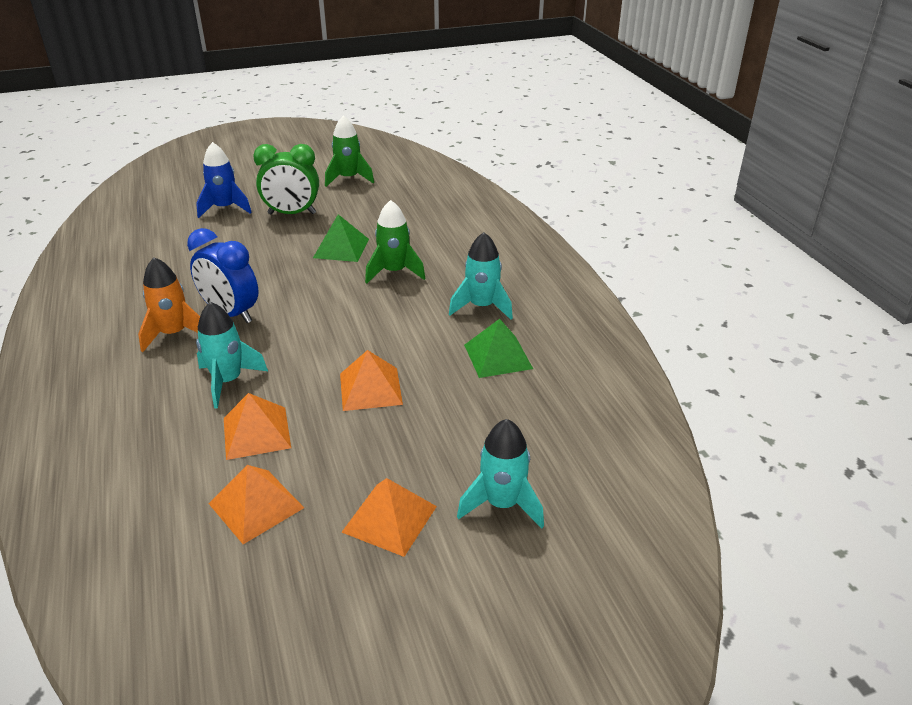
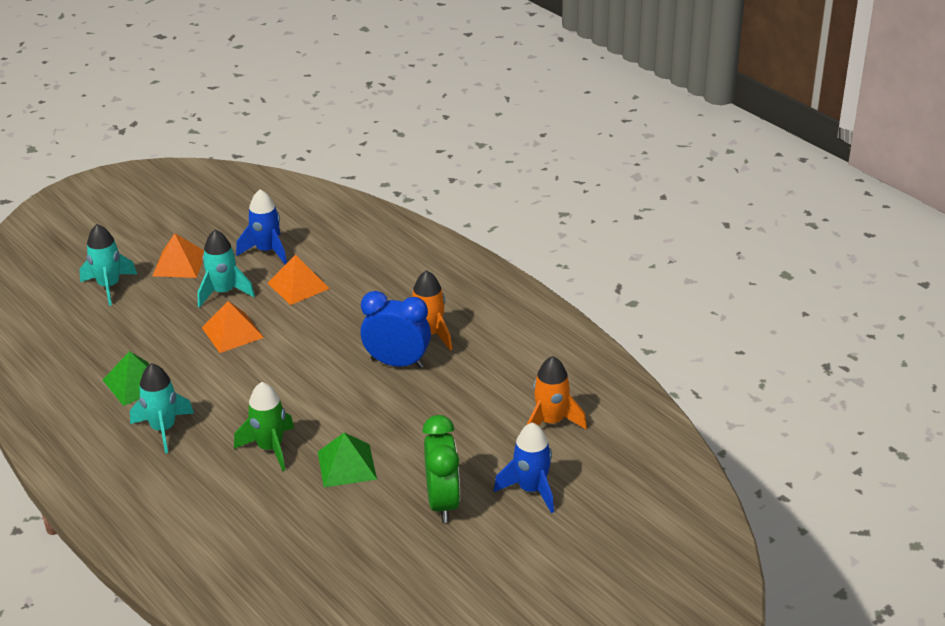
camera: 160 degrees right, 0 degrees up
(160, 242) = (551, 422): none -> orange rocket
(228, 381) = (348, 311): turquoise rocket -> turquoise rocket (223, 292)
(256, 505) = (267, 251): orange pyramid -> blue rocket
(292, 214) = (443, 503): green clock -> green clock turned 105 degrees clockwise
(348, 179) = (418, 593): green rocket -> none

